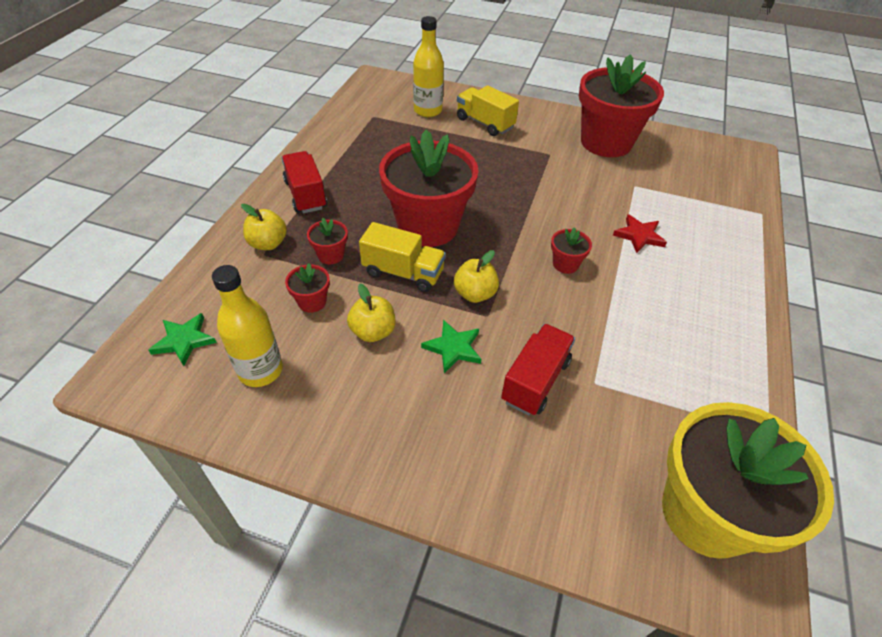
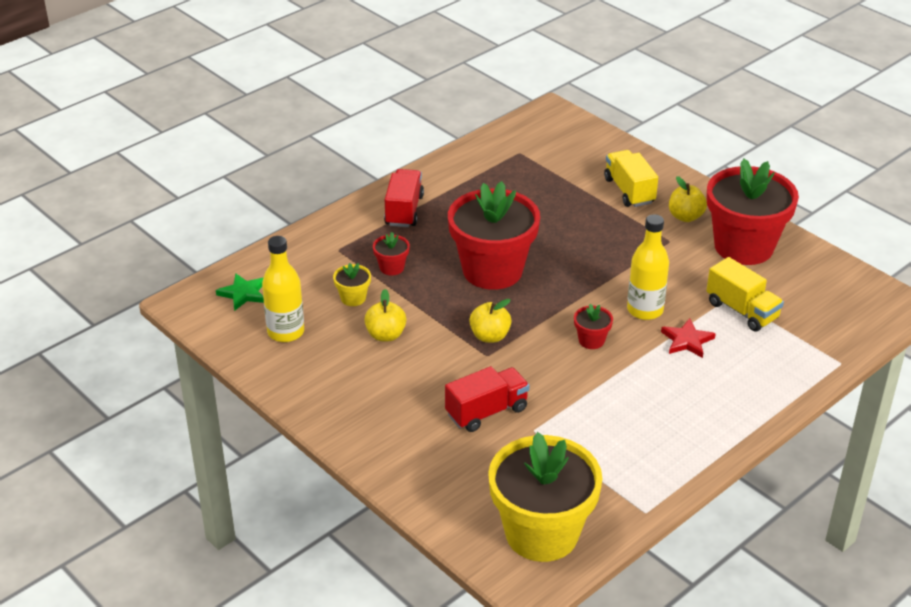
camera: 30 degrees right, 10 degrees down
(268, 243) = (346, 242): yellow apple -> yellow apple (685, 217)
(312, 302) = (353, 298): red flower pot -> yellow flower pot
(403, 273) = (442, 300): yellow truck -> yellow truck (742, 310)
(428, 111) = (580, 161): yellow bottle -> yellow bottle (645, 310)
(453, 348) = (440, 367): green star -> none

